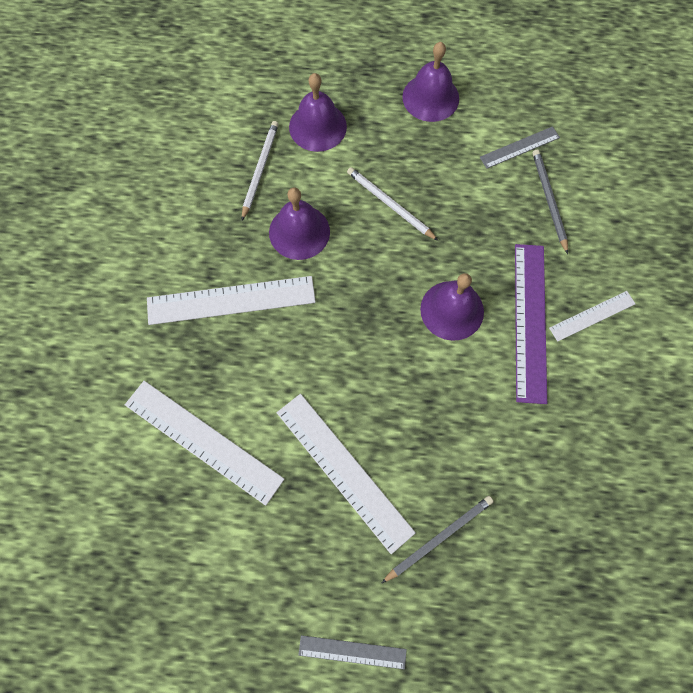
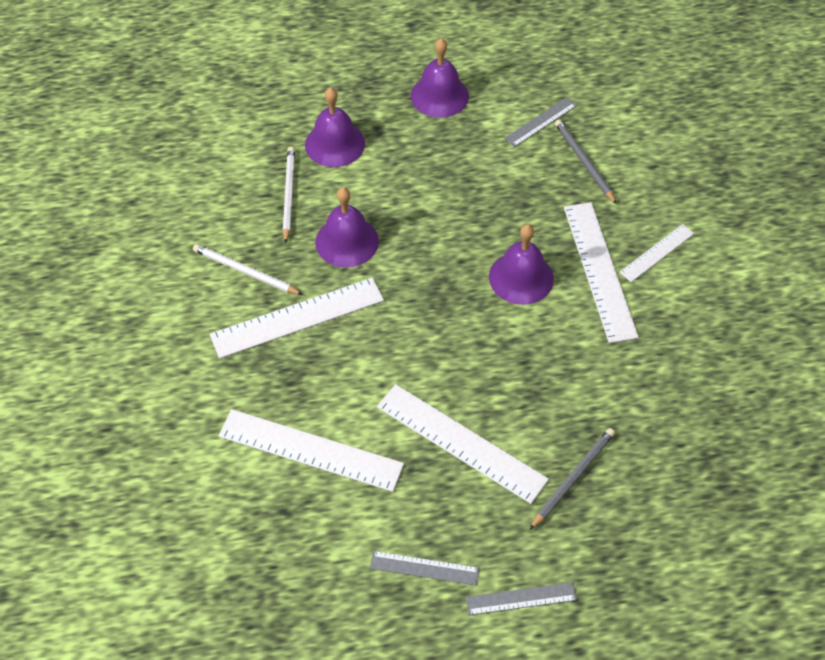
camera: 15 degrees left, 15 degrees down
(272, 593) = (424, 568): none -> grey ruler
(390, 204) = (430, 198): white pencil -> white pencil (245, 271)
(530, 321) = (599, 270): purple ruler -> white ruler

